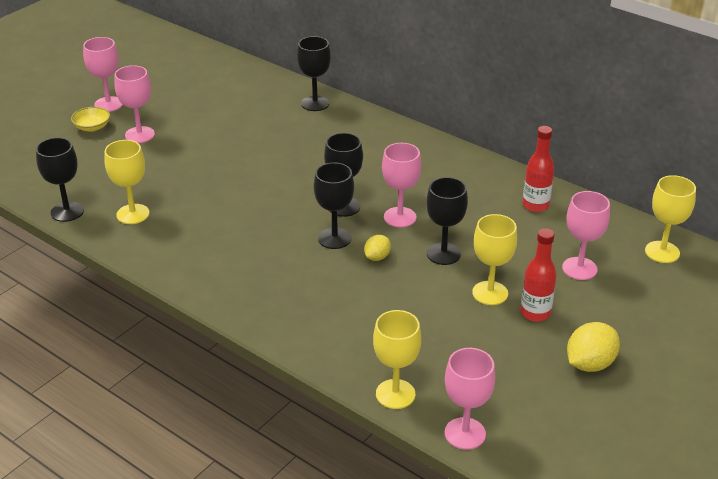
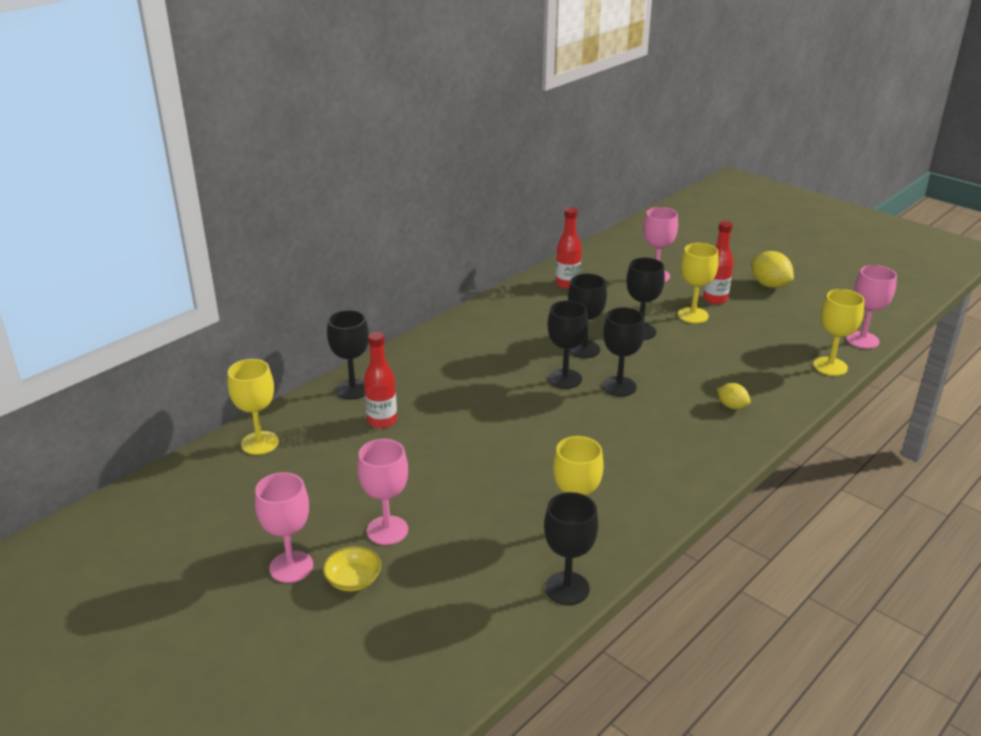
camera: 85 degrees left, 5 degrees down
(271, 120) = (382, 421): none -> red bottle
(377, 257) = (648, 365): yellow lemon -> yellow lemon (732, 406)
(400, 217) = (584, 349): pink goblet -> black goblet
(662, 252) = (631, 243): yellow goblet -> yellow goblet (260, 443)

